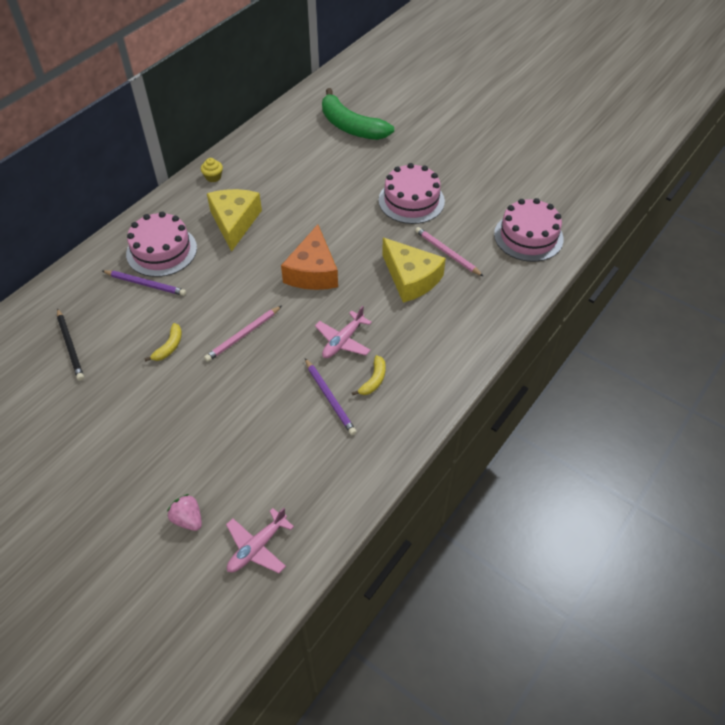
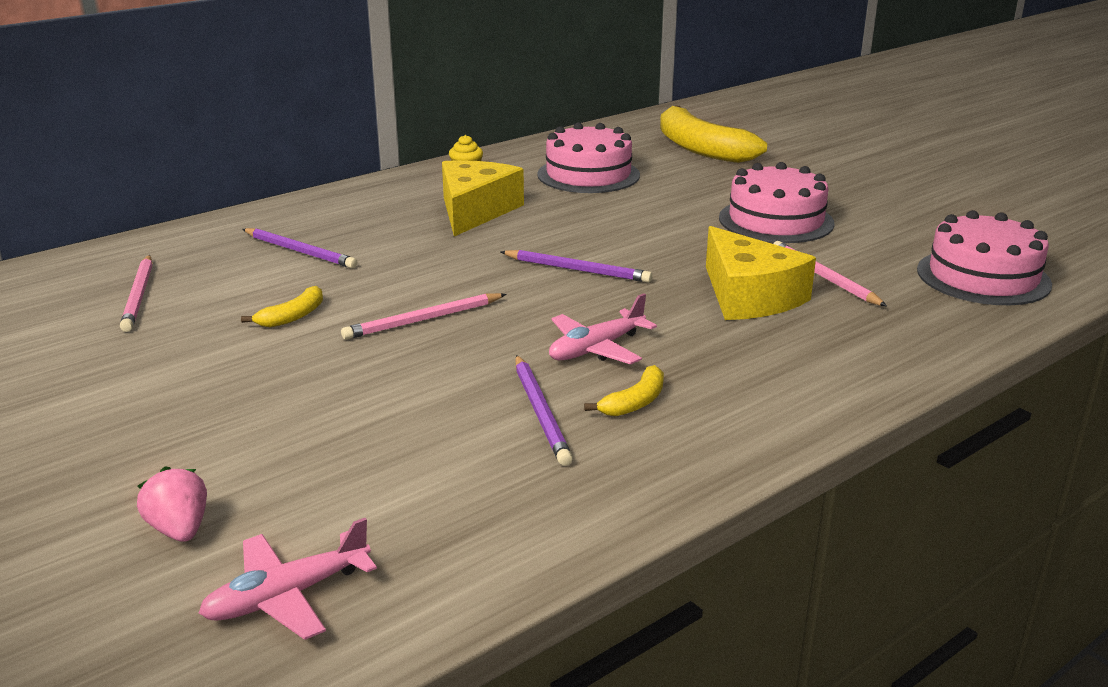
camera: 15 degrees right, 25 degrees down
(70, 346) = (139, 296): black pencil -> pink pencil
(161, 251) = (346, 224): pink cake -> pink cake (588, 175)
(313, 271) = (577, 270): orange cheese -> purple pencil
(351, 126) = (700, 148): green banana -> yellow banana

